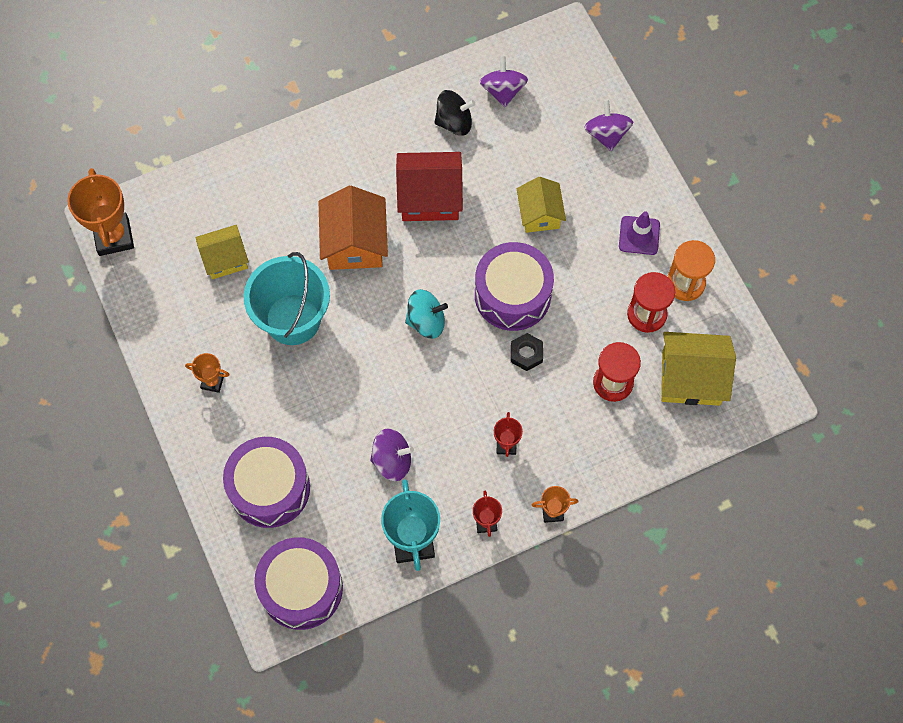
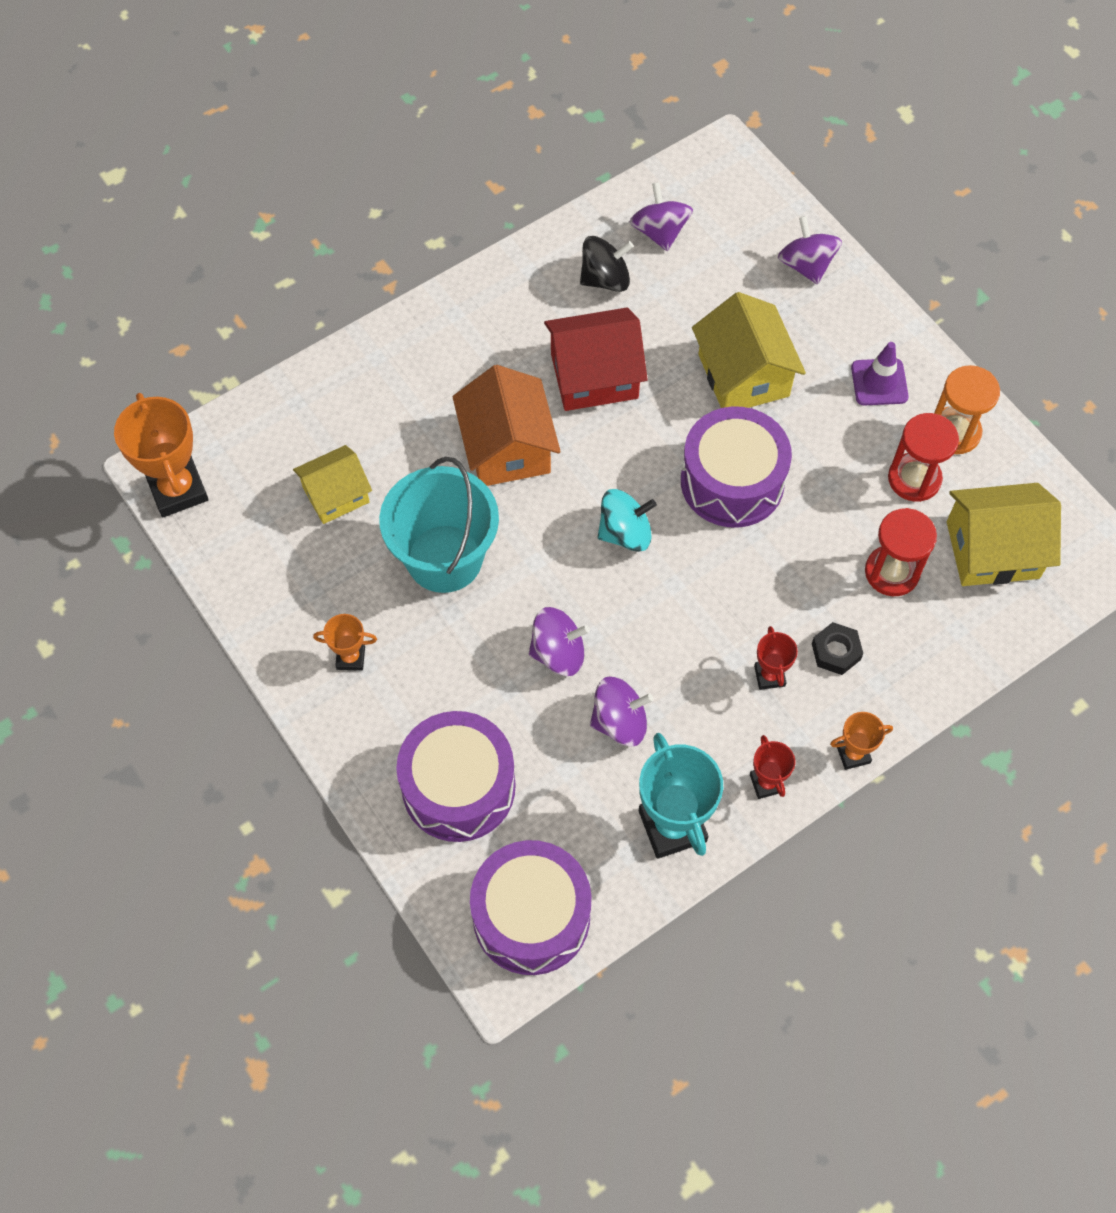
camera: 10 degrees left, 5 degrees down
(359, 403) = (558, 653): none -> purple spinning top
(526, 354) = (768, 553): black nut -> black nut (836, 651)
(539, 214) = (743, 375): yellow house -> yellow house, size x1.52

